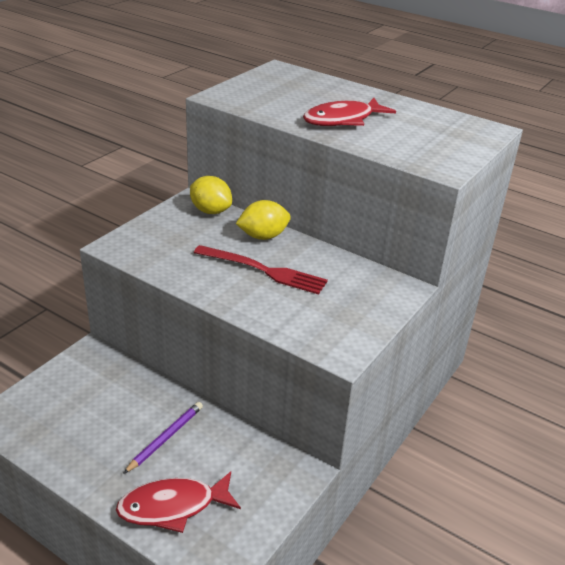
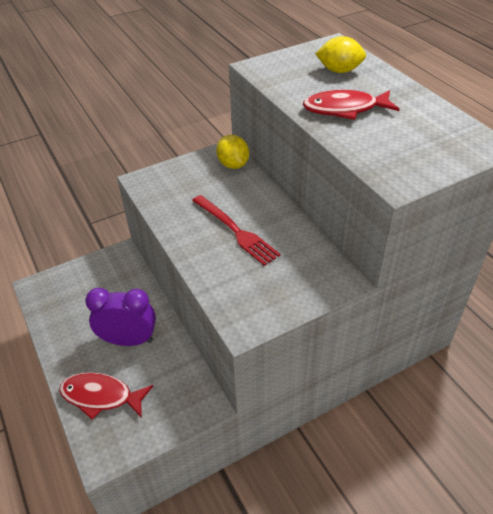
camera: 30 degrees right, 10 degrees up
(165, 438) = (129, 340): purple pencil -> purple clock
(263, 236) = (258, 198): yellow lemon -> yellow lemon (339, 71)

